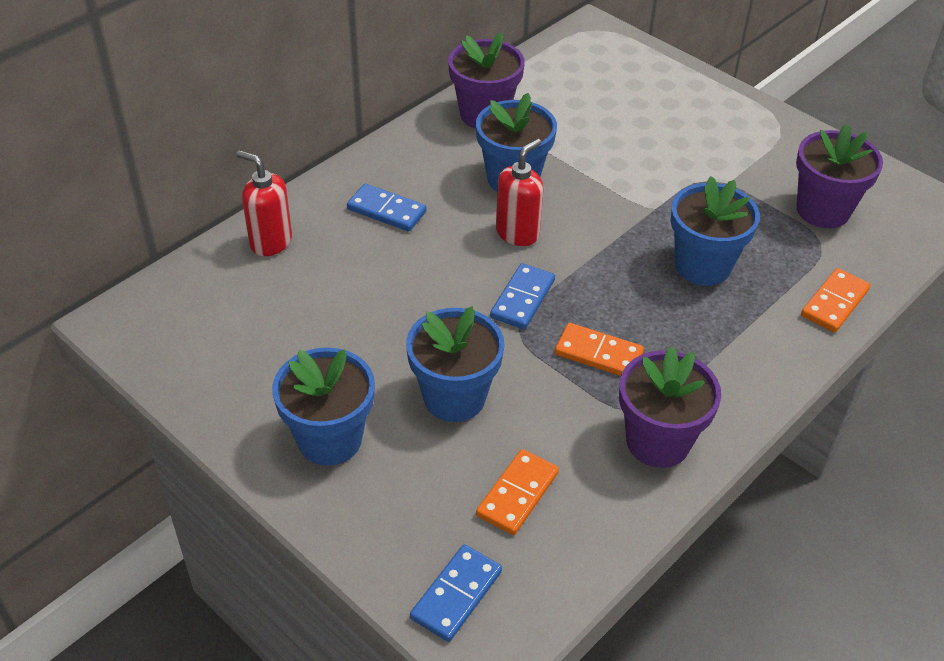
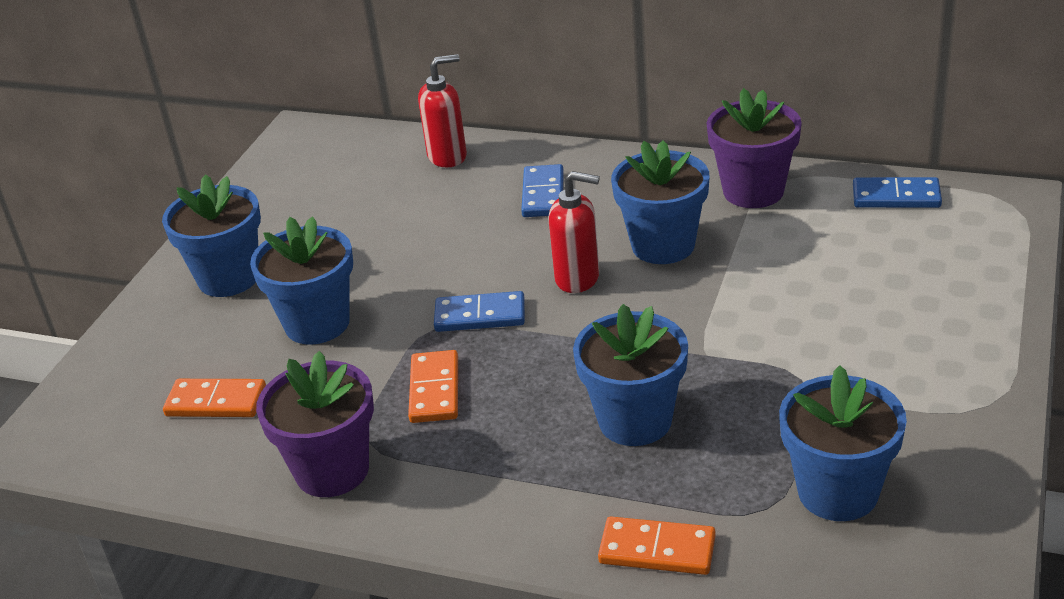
camera: 70 degrees right, 10 degrees down
(270, 242) = (447, 156): red soap dispenser -> red soap dispenser turned 60 degrees clockwise
(456, 595) = (87, 407): blue domino -> blue domino (896, 197)
(823, 210) = (838, 492): purple flower pot -> blue flower pot

